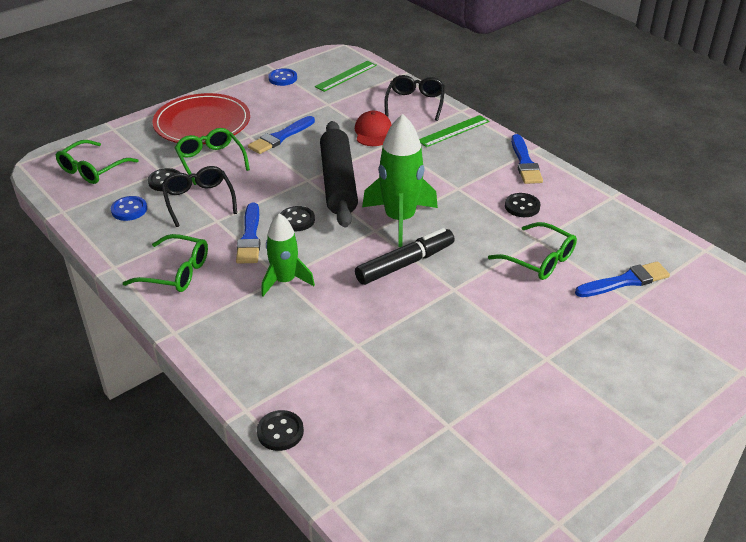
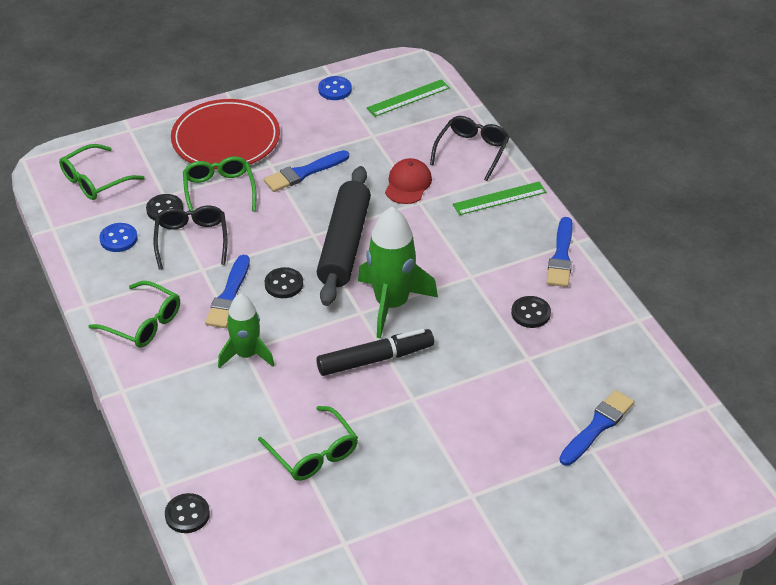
camera: 15 degrees right, 5 degrees up
(539, 260) = (518, 383): green glasses -> green glasses (313, 453)
(625, 281) = (597, 426): blue brush -> blue brush turned 45 degrees counterclockwise

